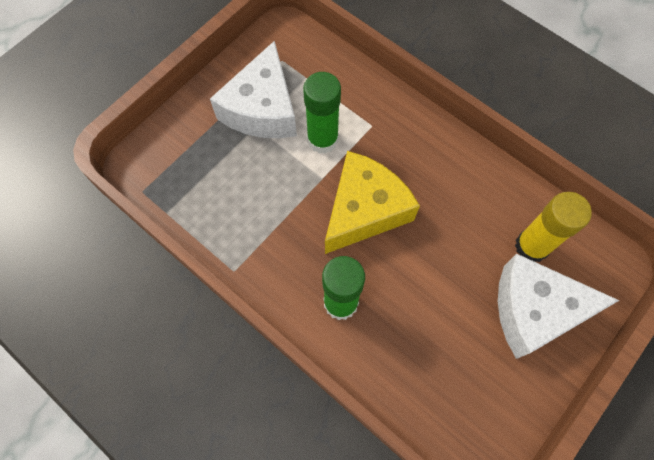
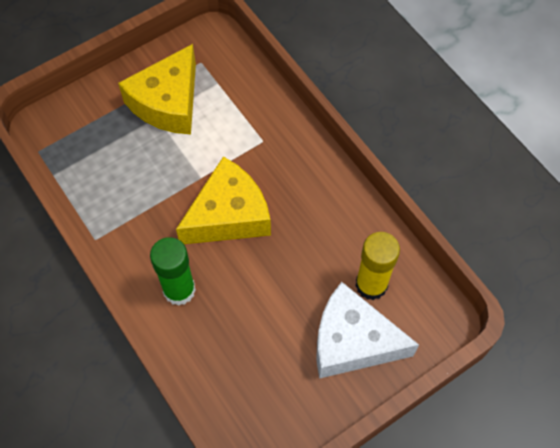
camera: 15 degrees right, 5 degrees down
(262, 109) = (168, 102): white cheese -> yellow cheese
(322, 139) = (213, 143): green glue stick -> none

